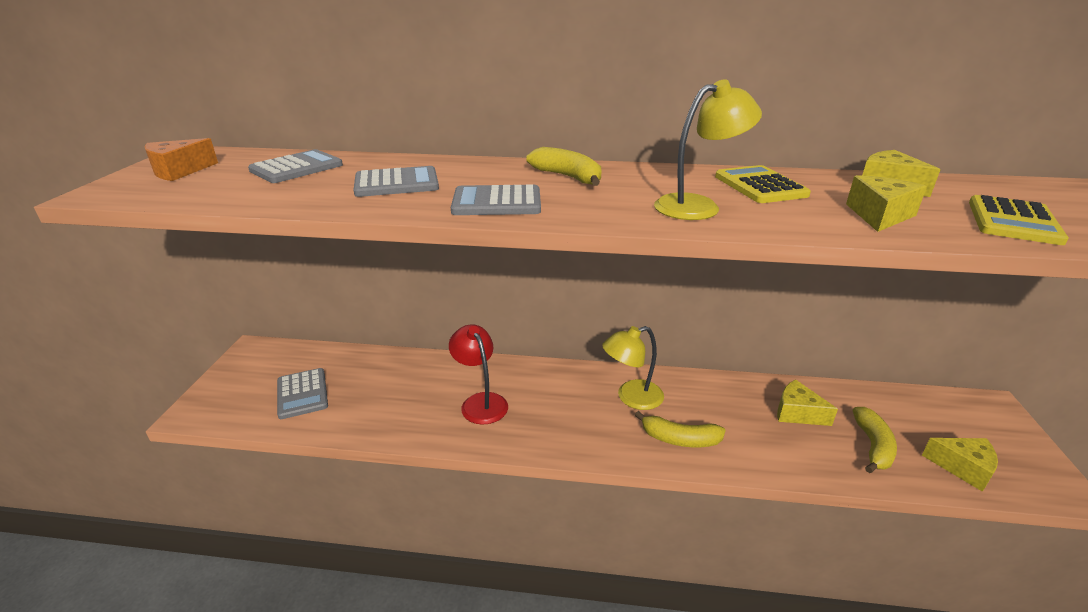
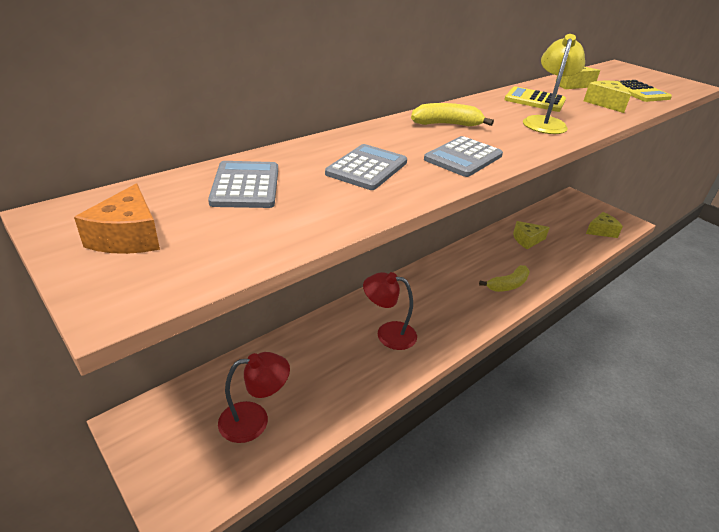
camera: 50 degrees left, 5 degrees up
(302, 394) = (254, 420): grey calculator -> red lamp
(631, 398) = (456, 277): yellow lamp -> none
(873, 446) = (569, 239): yellow banana -> none

